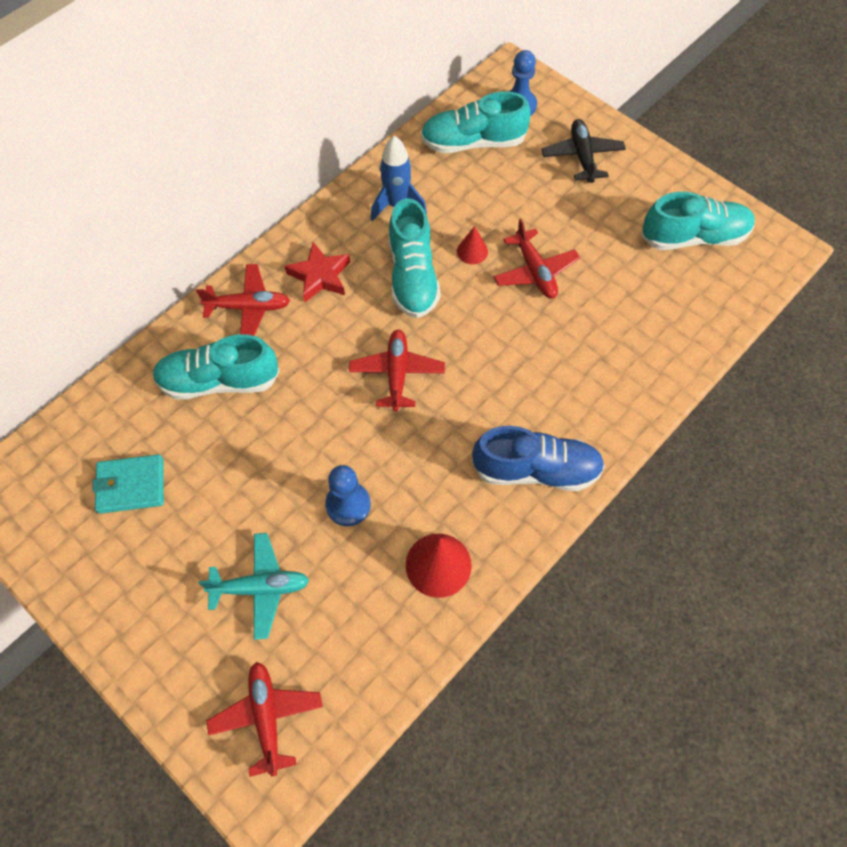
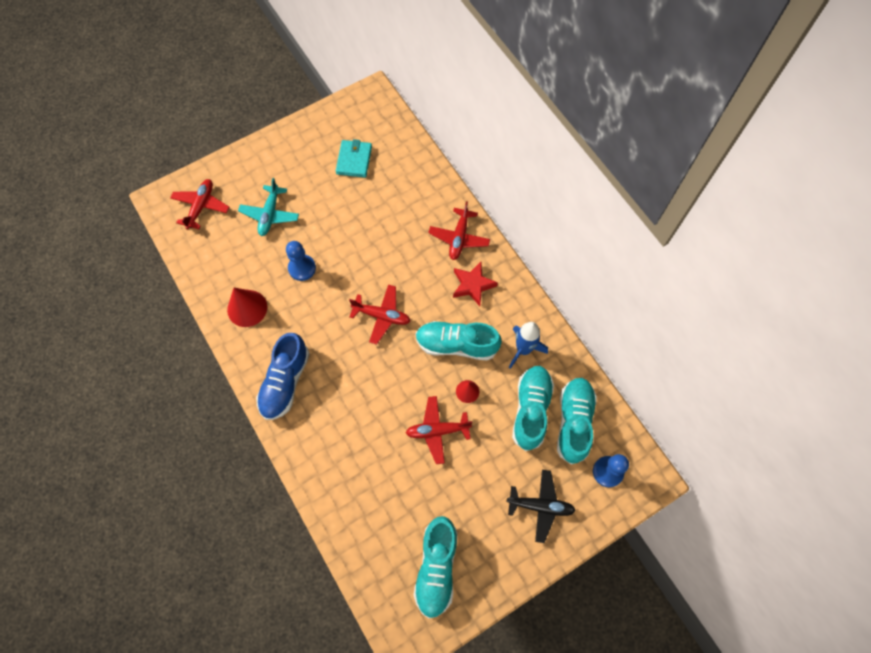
camera: 105 degrees right, 5 degrees up
(219, 381) = (408, 213): turquoise shoe -> turquoise shoe (531, 410)
(267, 717) = (201, 206): red plane -> red plane turned 75 degrees counterclockwise

